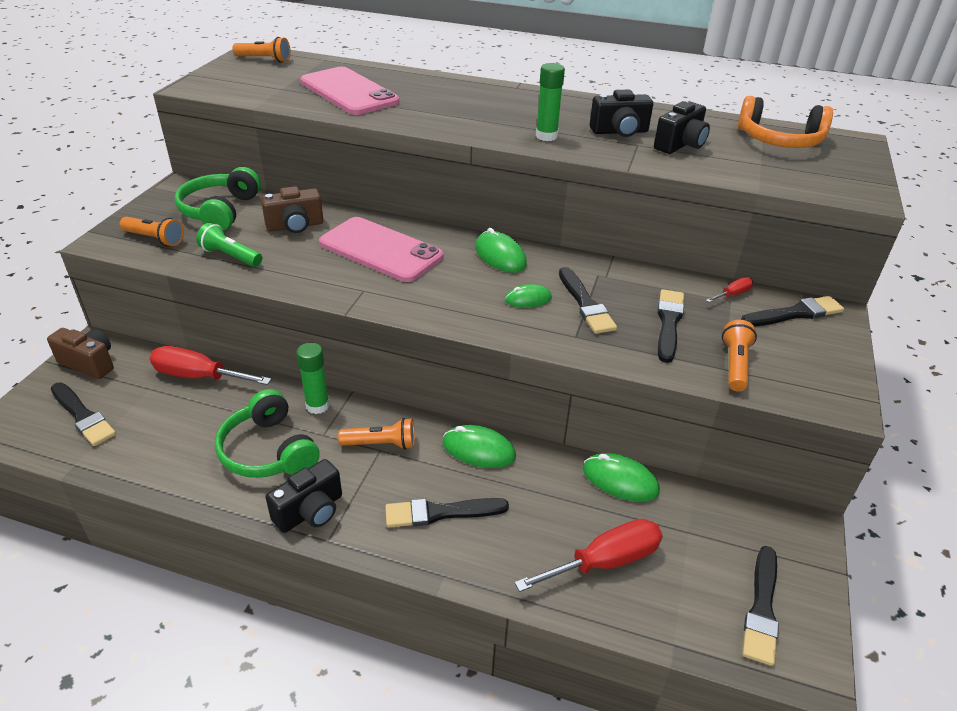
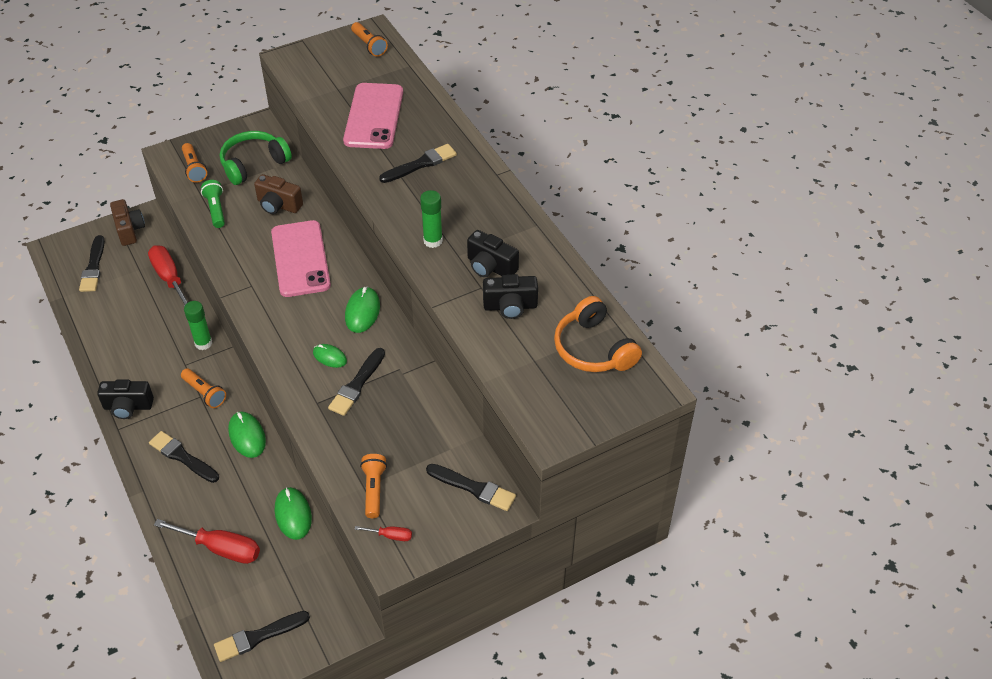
camera: 45 degrees right, 10 degrees up
(268, 451) = (149, 355): green headphones -> none
(668, 323) = (383, 434): black brush -> black brush (421, 164)
(733, 294) = (459, 445): red screwdriver -> red screwdriver (391, 536)
(734, 364) = (373, 489): orange flashlight -> orange flashlight turned 60 degrees counterclockwise

